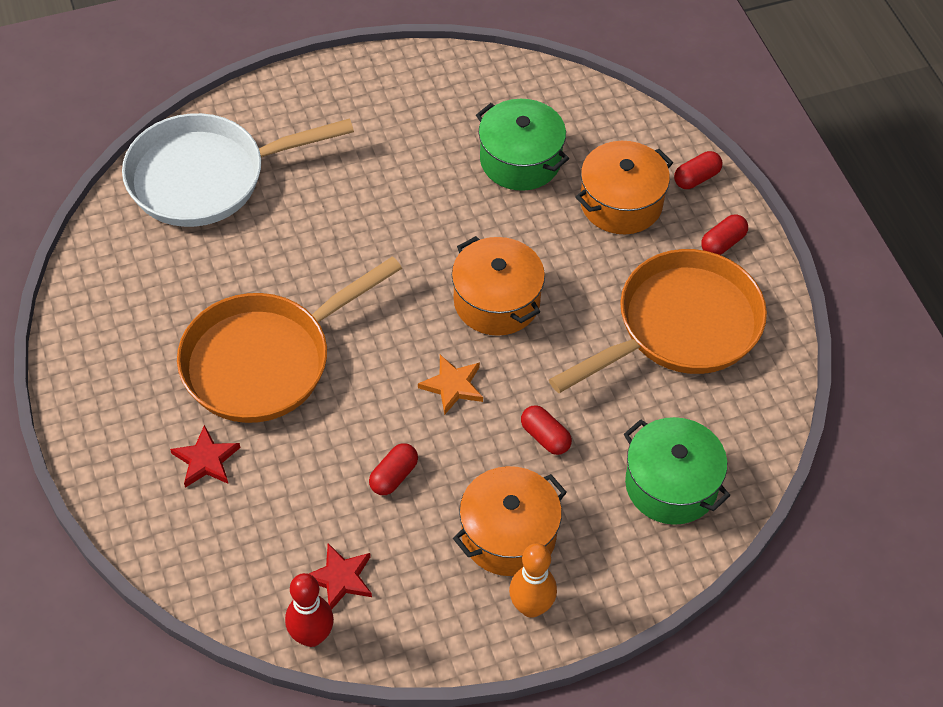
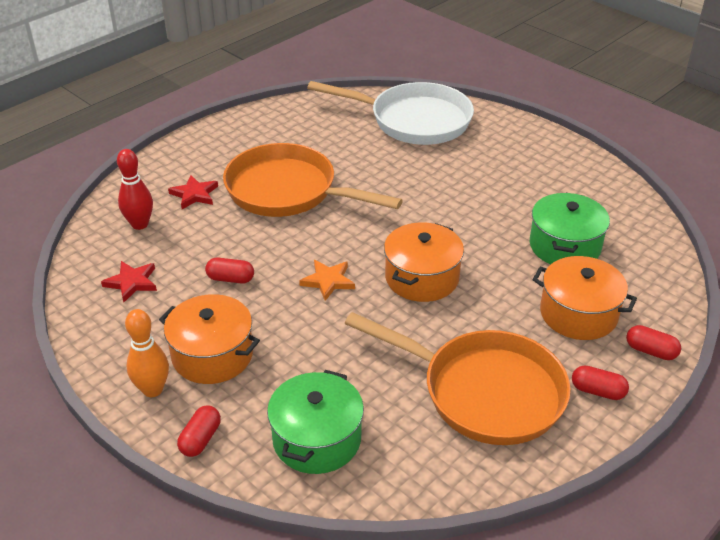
camera: 65 degrees right, 15 degrees down
(207, 177) = (413, 120): white pan -> white pan turned 150 degrees clockwise
(311, 636) = (79, 285): red bowling pin -> red bowling pin (140, 224)
(545, 437) = (315, 345): red capsule -> red capsule (200, 439)

